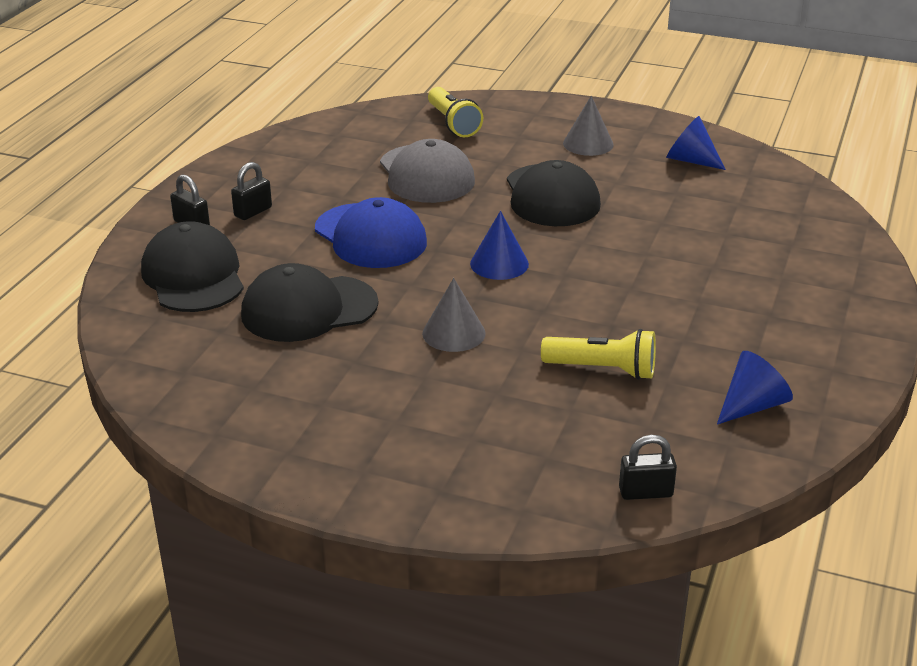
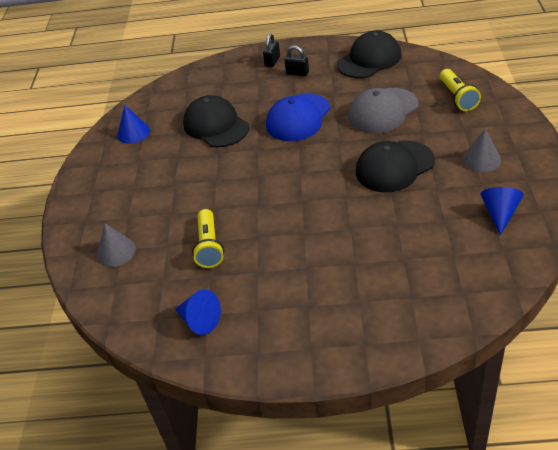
camera: 75 degrees right, 10 degrees up
(193, 276) = (226, 81): black cap -> black cap (369, 59)
(453, 123) = (457, 97): yellow flashlight -> yellow flashlight turned 60 degrees counterclockwise
(453, 333) = (218, 180): grey cone -> grey cone (116, 252)
(499, 263) = (299, 172): blue cone -> blue cone (133, 133)
(645, 492) = (103, 295): black padlock -> none

